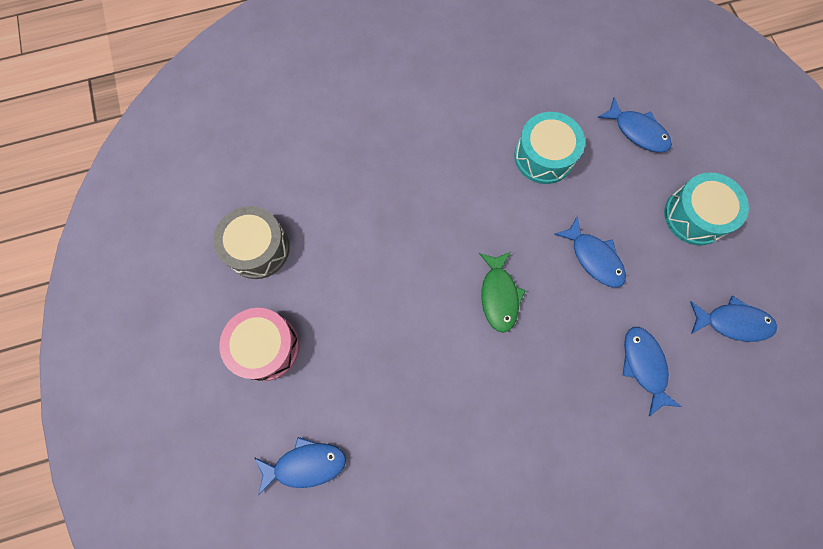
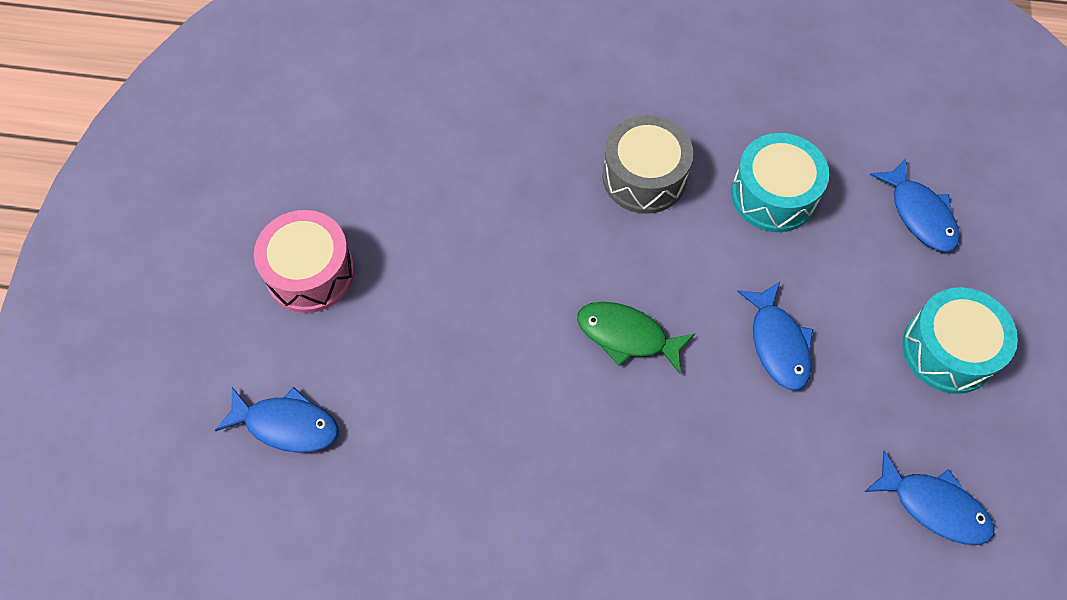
camera: 25 degrees right, 10 degrees down
(258, 248) = (359, 159): grey drum -> grey drum (644, 177)
(499, 295) = (627, 336): green fish -> green fish turned 90 degrees clockwise
(644, 366) = (778, 505): blue fish -> none

